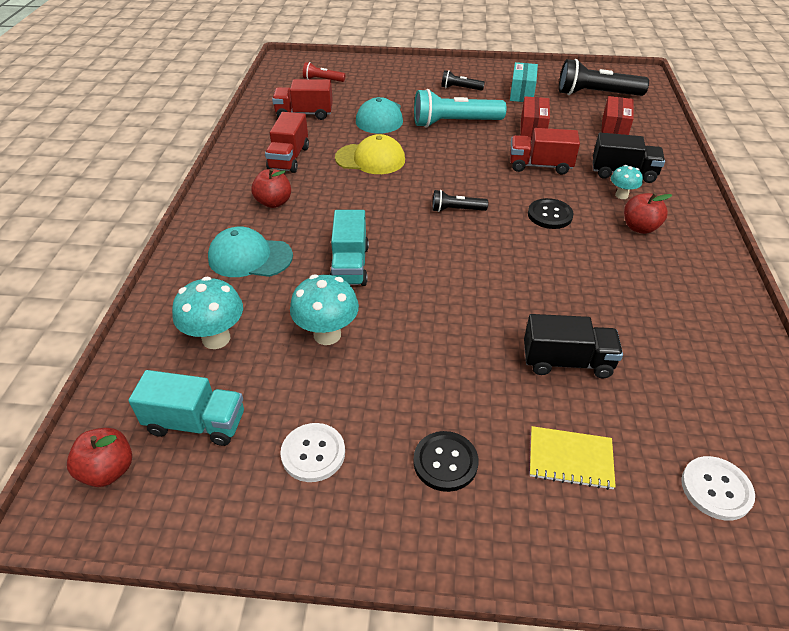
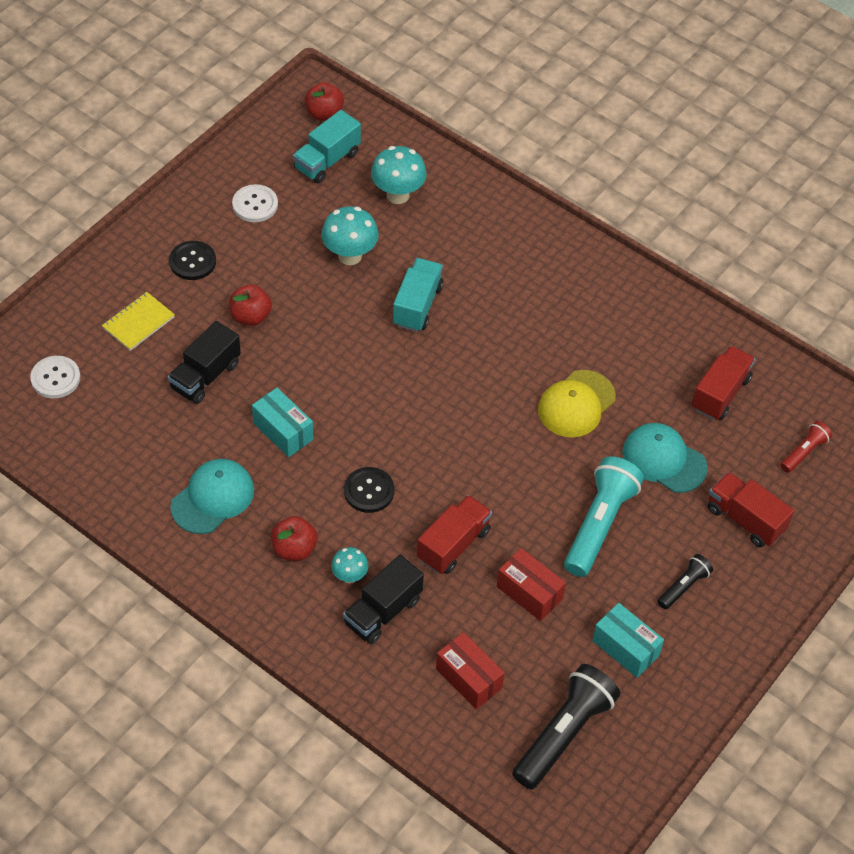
camera: 120 degrees right, 10 degrees up
(250, 257) = (480, 247): turquoise cap -> turquoise cap (213, 498)
(274, 202) = (552, 294): red apple -> red apple (250, 316)
(289, 158) = (626, 338): red truck -> red truck (745, 519)
(350, 265) = (417, 305): turquoise truck -> turquoise truck turned 75 degrees clockwise
(456, 210) = (434, 423): black flashlight -> none
(558, 281) = (283, 431): none -> turquoise box

